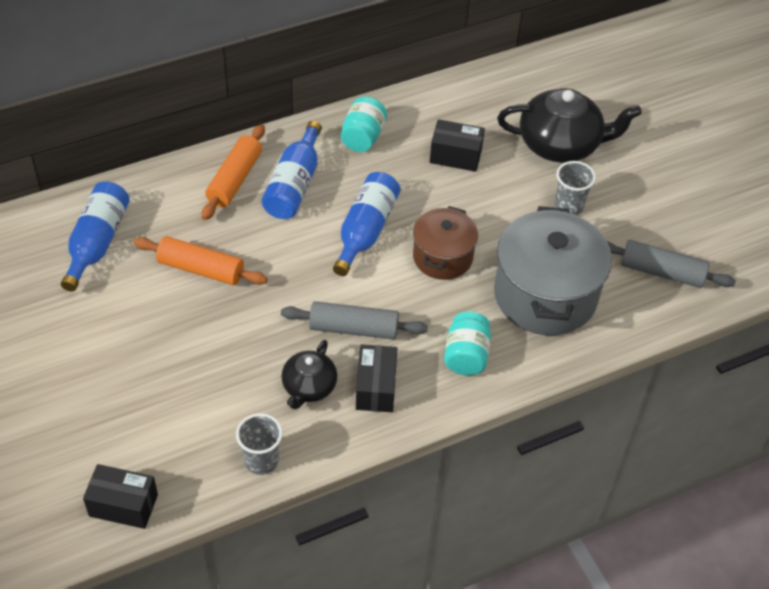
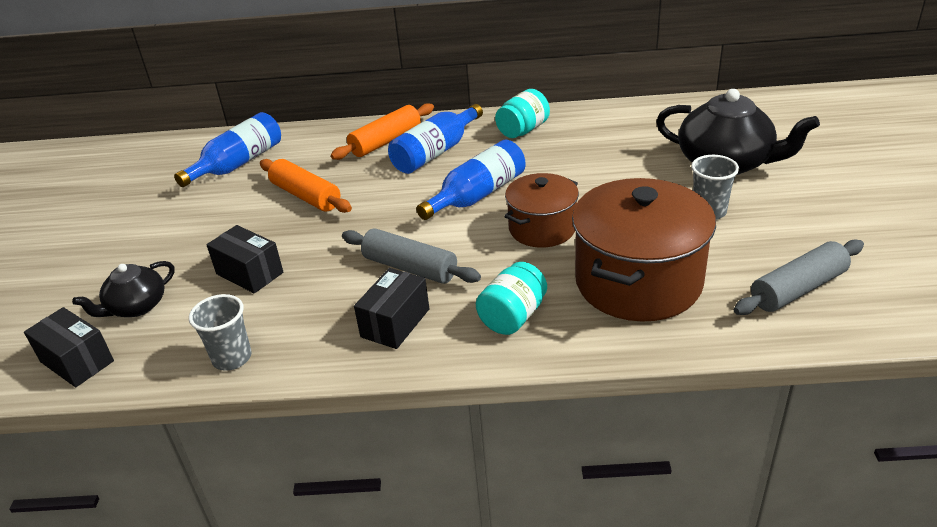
camera: 30 degrees right, 15 degrees down
(309, 387) = (329, 306): black teapot -> black teapot (136, 306)
(455, 156) = (606, 155): black box -> black box (249, 273)
(545, 295) = (638, 282): grey pot -> brown pot
(662, 272) = (798, 289): grey rolling pin -> grey rolling pin turned 75 degrees counterclockwise

